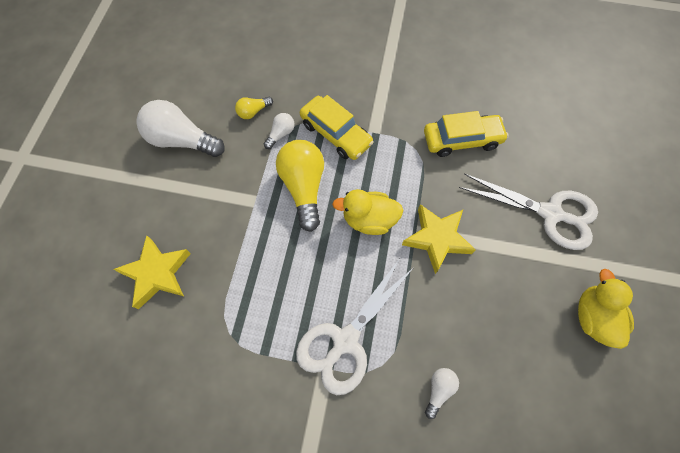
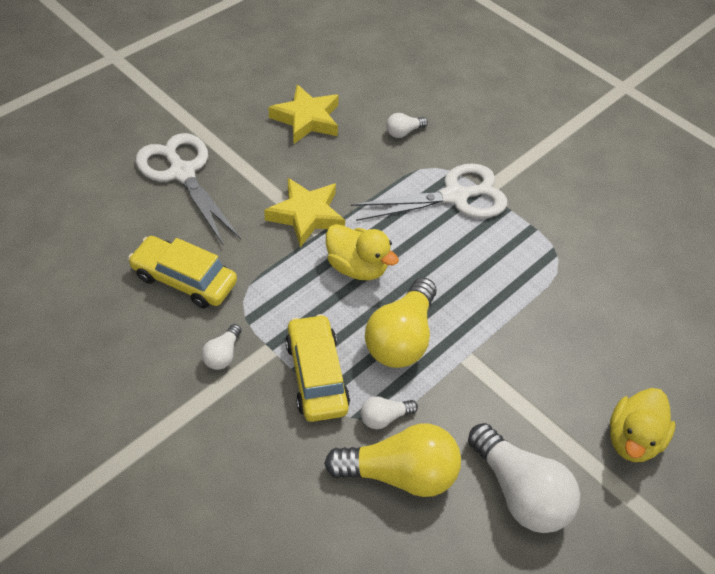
camera: 150 degrees left, 15 degrees down
(157, 273) = (612, 347): yellow star -> yellow star (307, 119)
(253, 112) = (399, 473): yellow light bulb -> yellow light bulb, size x2.09
(396, 112) = (223, 354): none -> white light bulb
(593, 317) = (239, 102): yellow duck -> yellow duck (632, 439)

